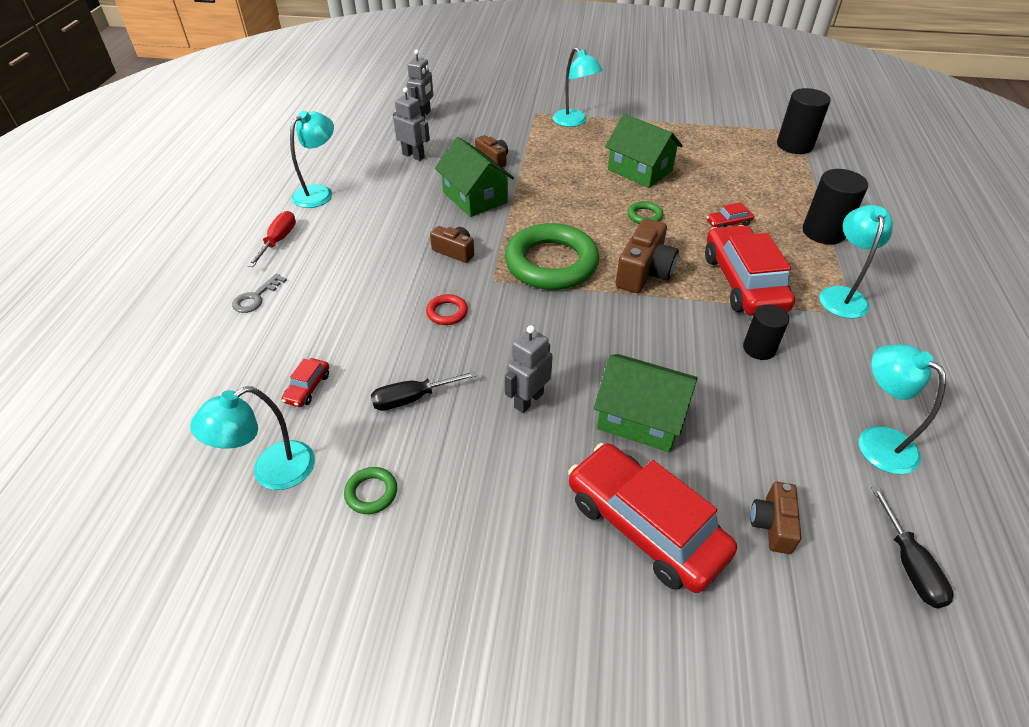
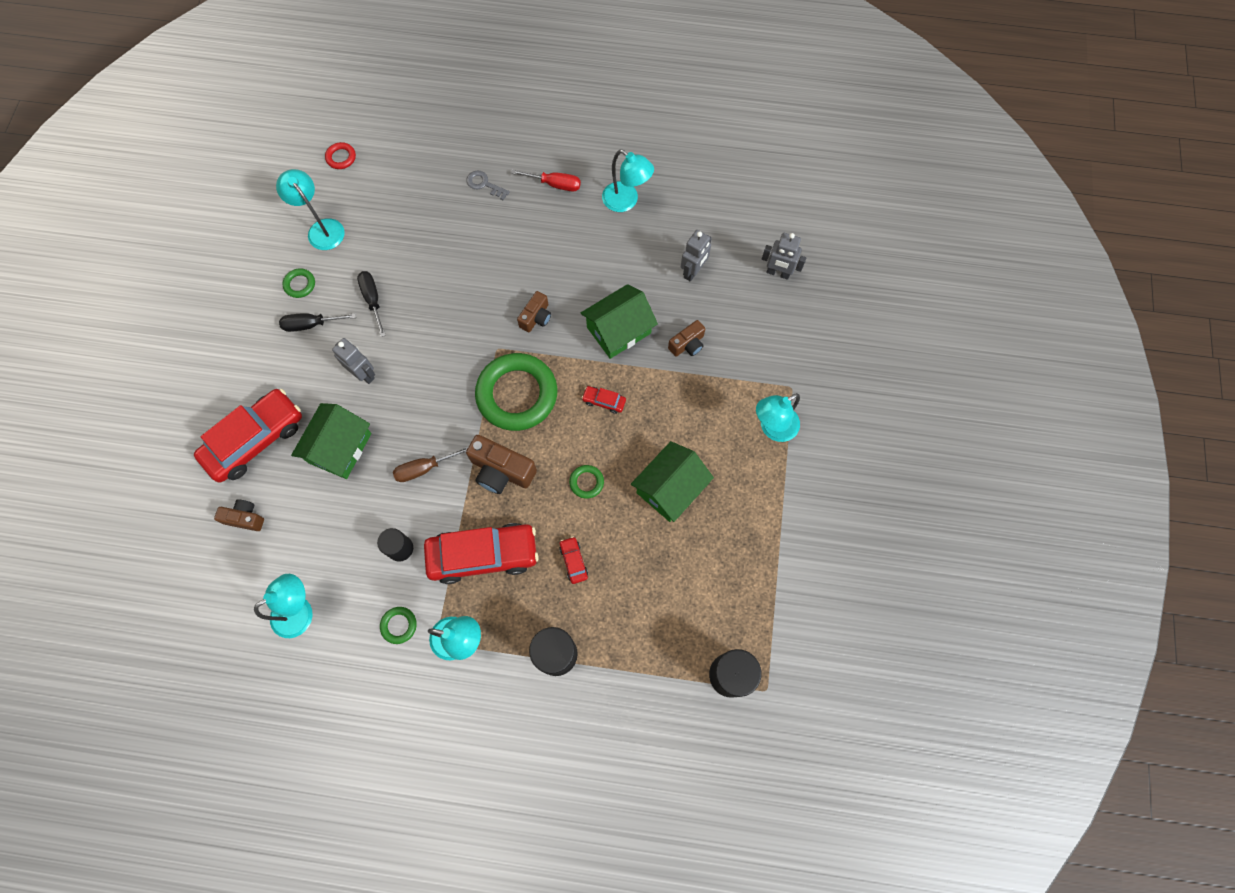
camera: 90 degrees right, 25 degrees up
(307, 388) = (389, 235): red car -> red car (604, 401)
(447, 312) = (459, 316): red ring -> red ring (341, 157)
(653, 333) = (424, 468): none -> brown screwdriver
(849, 344) = (399, 625): none -> green ring
(909, 564) = (206, 596): black screwdriver -> black screwdriver (311, 324)

